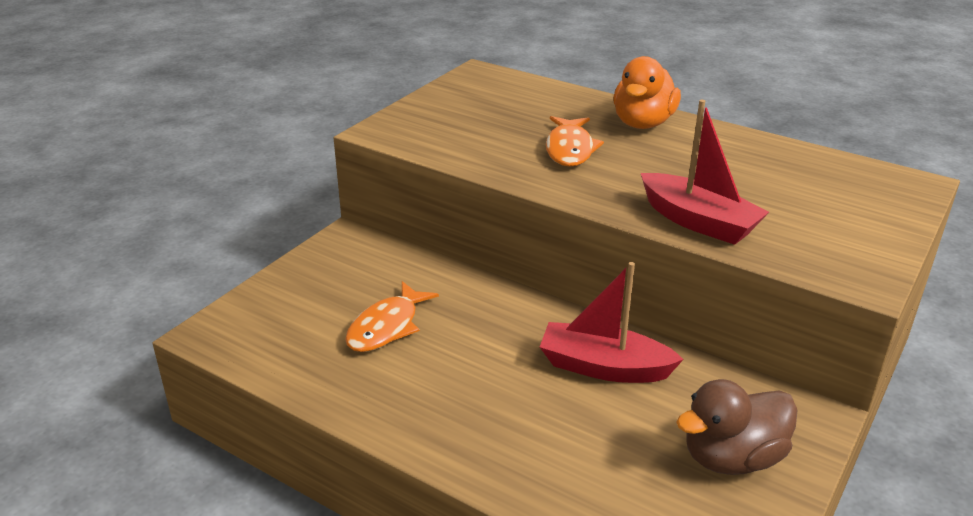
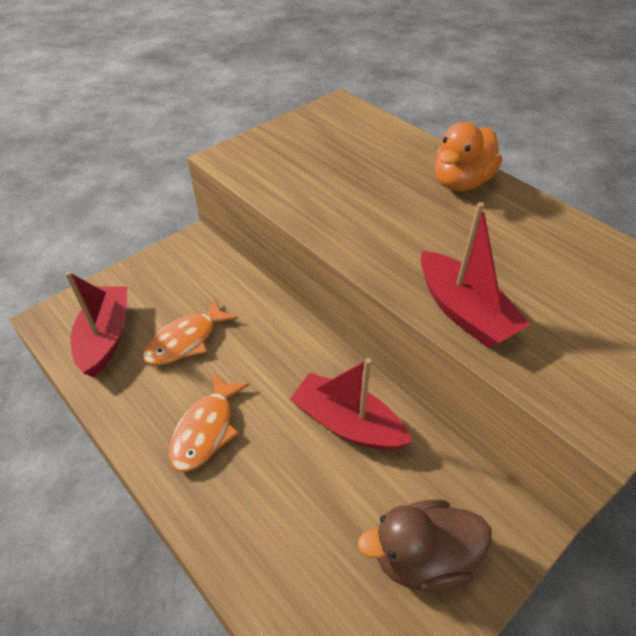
camera: 15 degrees right, 15 degrees up
(288, 339) = (106, 337): none -> red boat
(570, 149) = (380, 202): orange fish -> orange fish (206, 429)

